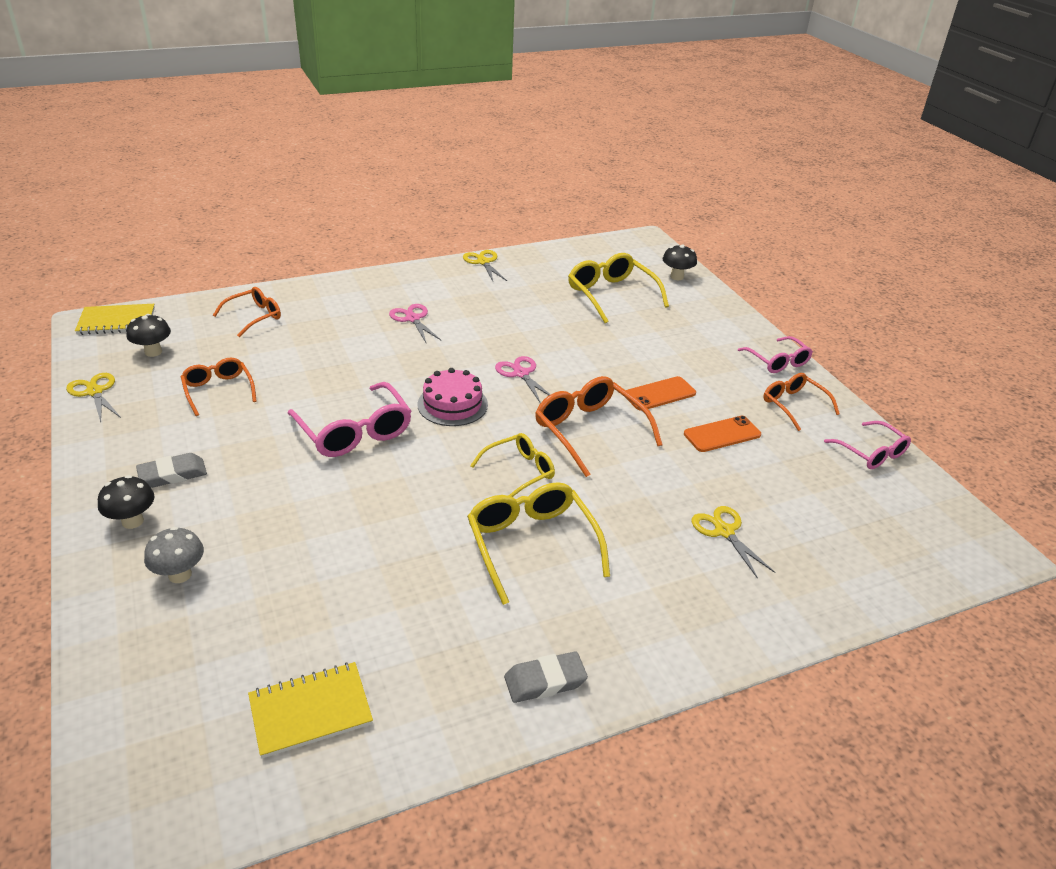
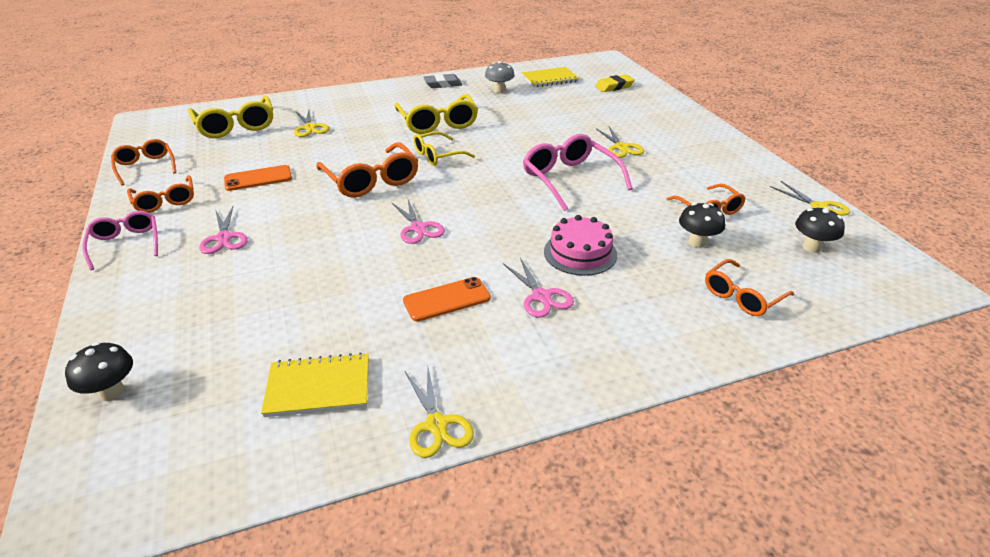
camera: 175 degrees left, 0 degrees up
(116, 321) = (900, 286): yellow notebook -> yellow notebook (318, 387)
(132, 521) = (692, 132): black mushroom -> black mushroom (697, 242)
(173, 474) = (690, 154): grey eraser -> none
(180, 575) = (642, 113): grey mushroom -> grey mushroom (499, 91)
(181, 676) = (614, 86): none -> yellow eraser
(263, 487) = (621, 147): none -> yellow scissors
(452, 404) = (488, 199): pink cake -> pink cake (580, 253)
(611, 295) = (252, 346): yellow glasses -> yellow glasses (236, 126)
(659, 394) = (287, 210): orange phone -> orange phone (446, 299)
(696, 366) = (224, 238): none -> pink scissors
(871, 453) = (145, 167): pink glasses -> orange glasses

